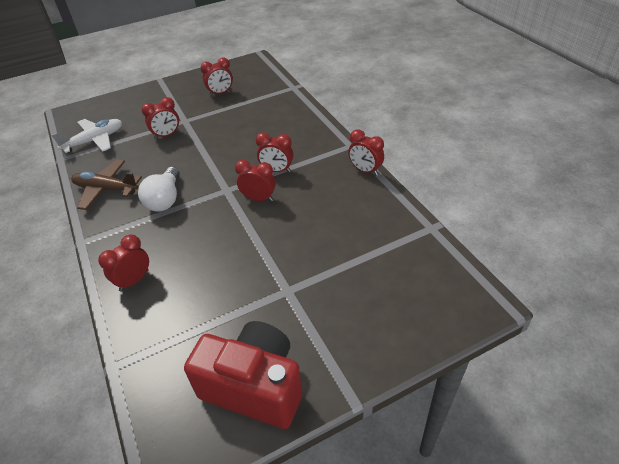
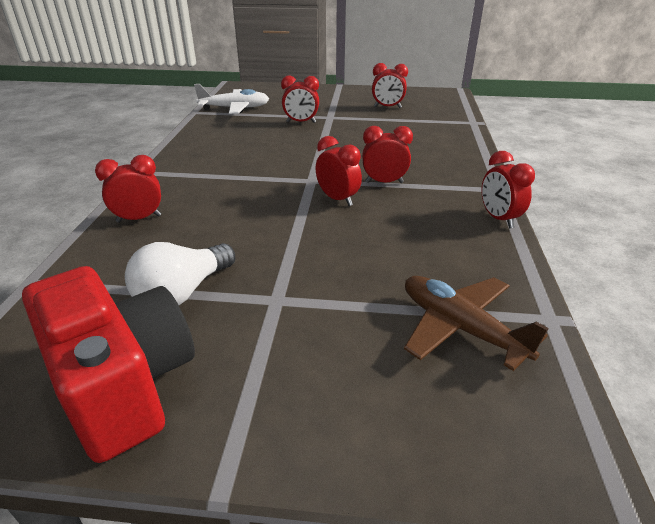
camera: 30 degrees right, 10 degrees down
(106, 189) = (203, 143): brown plane -> brown plane (460, 328)
(165, 199) = (243, 167): white light bulb -> white light bulb (182, 292)
(277, 170) = (384, 182): red clock -> red clock turned 135 degrees clockwise

